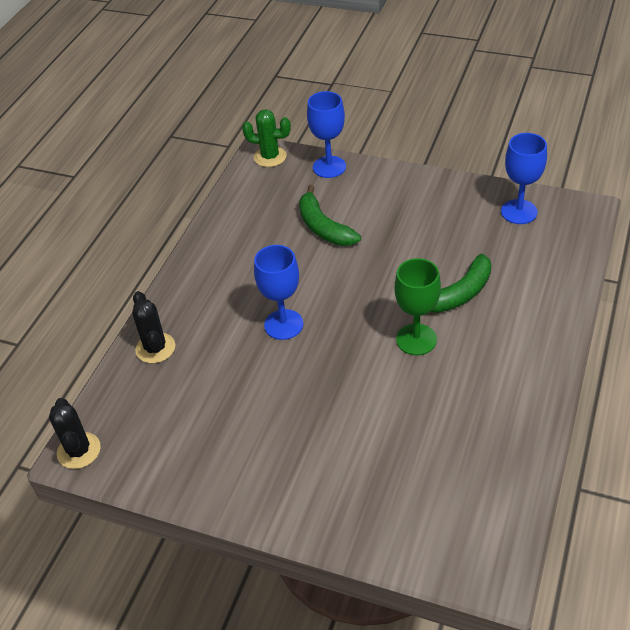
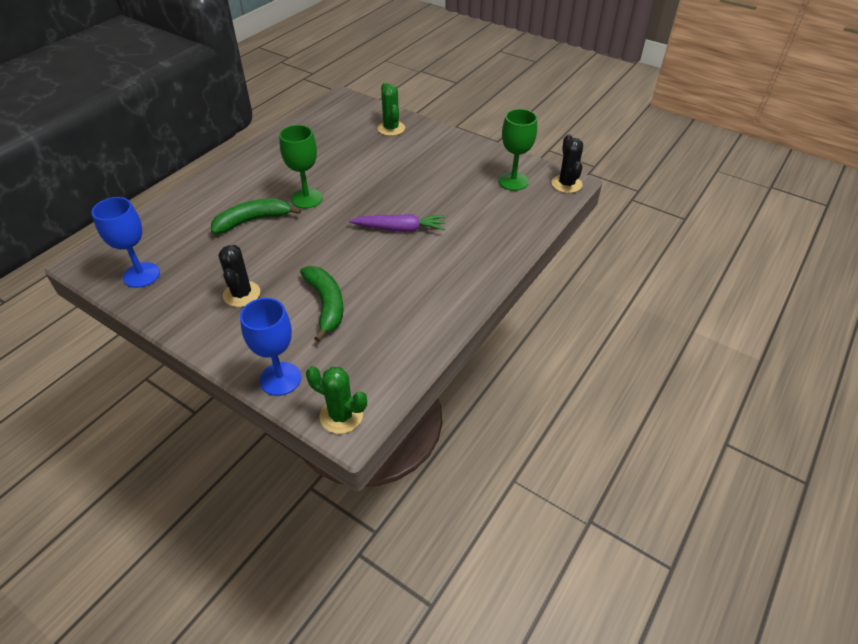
camera: 170 degrees left, 0 degrees up
(154, 437) = (513, 181): none -> green goblet
(155, 348) = (508, 234): black cactus -> black cactus (241, 294)
(283, 324) = (400, 229): blue goblet -> purple carrot
(366, 509) = (391, 128): none -> green cactus

